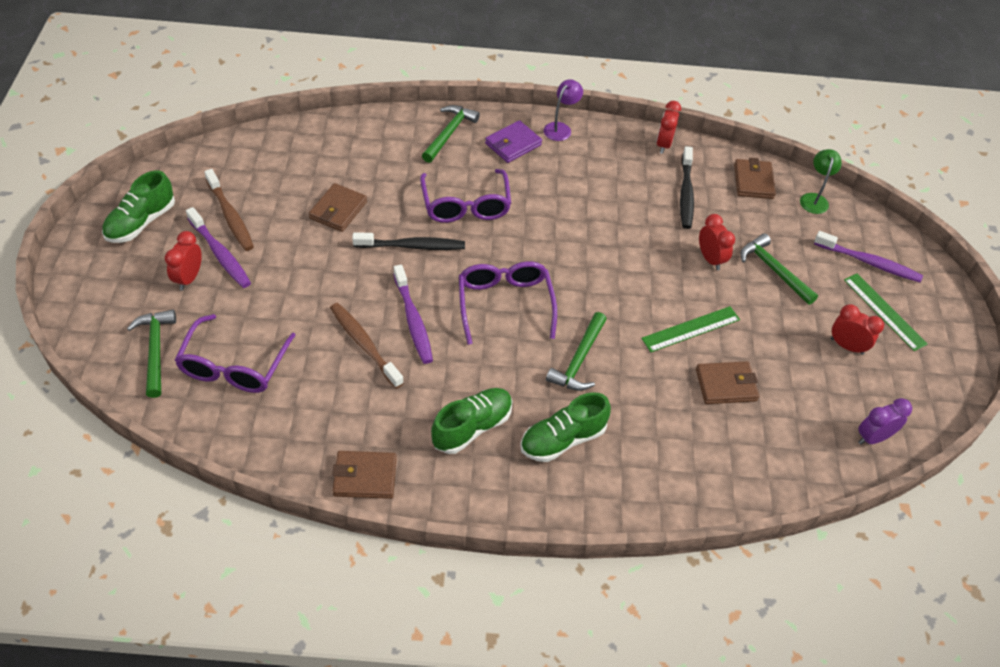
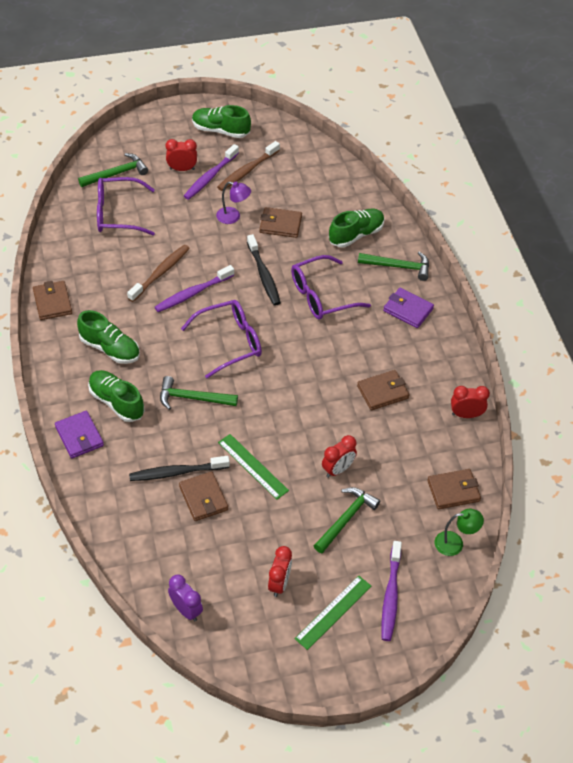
camera: 75 degrees right, 0 degrees up
(386, 152) = (356, 235): none -> green shoe
(560, 128) = (446, 337): purple lamp -> purple lamp (233, 217)
(607, 492) = (79, 436): none -> purple wallet
(617, 195) = (383, 392): none -> brown wallet
(686, 193) = (410, 440): black toothbrush -> black toothbrush (177, 472)

